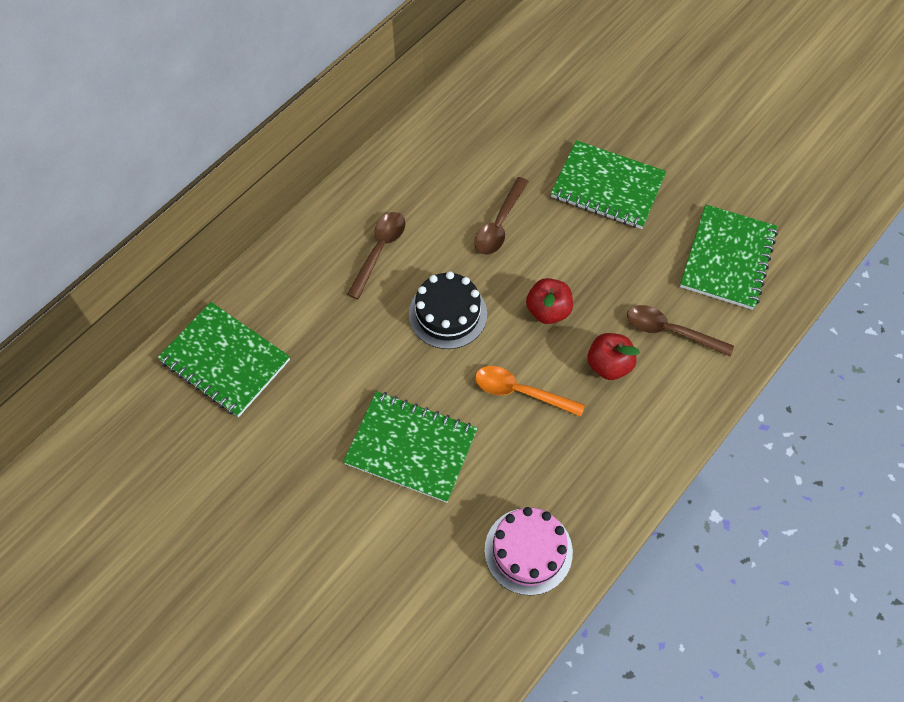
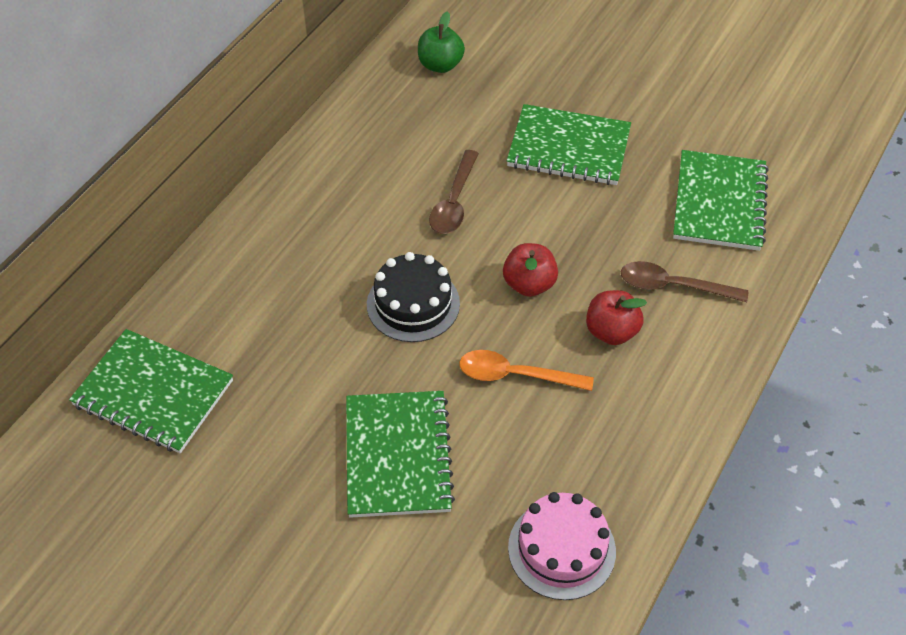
camera: 10 degrees left, 10 degrees down
(379, 250) = (319, 248): brown spoon -> none
(411, 447) = (398, 455): green notebook -> green notebook turned 75 degrees clockwise
(512, 91) = (440, 65): none -> green apple

